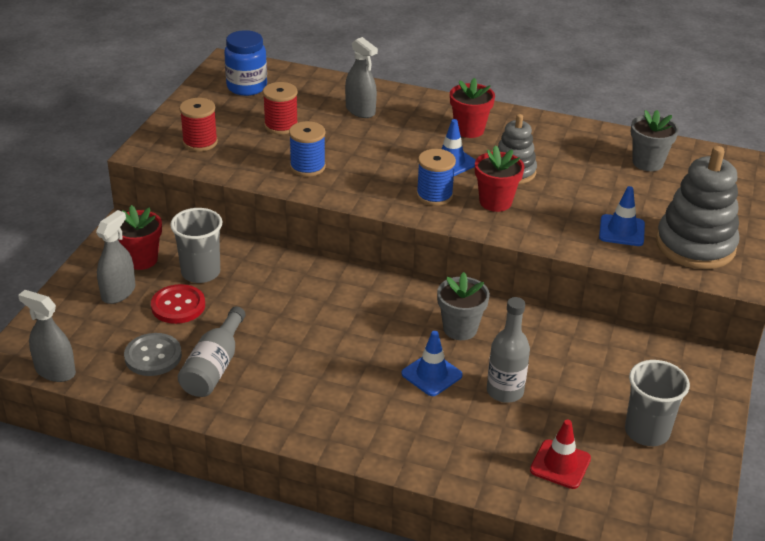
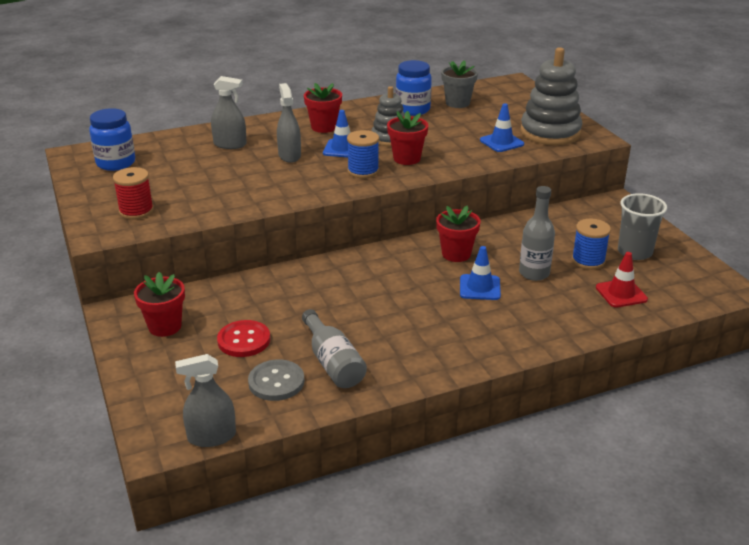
camera: 40 degrees left, 5 degrees down
(118, 292) = (180, 357): grey spray bottle -> grey spray bottle (289, 155)
(200, 272) = (227, 311): grey cup -> none
(281, 125) = (185, 176): red spool -> none
(307, 167) = (248, 192): blue spool -> blue spool (588, 261)
(460, 329) = (456, 254): grey flower pot -> red flower pot
(587, 149) = (413, 110): none -> blue jar

